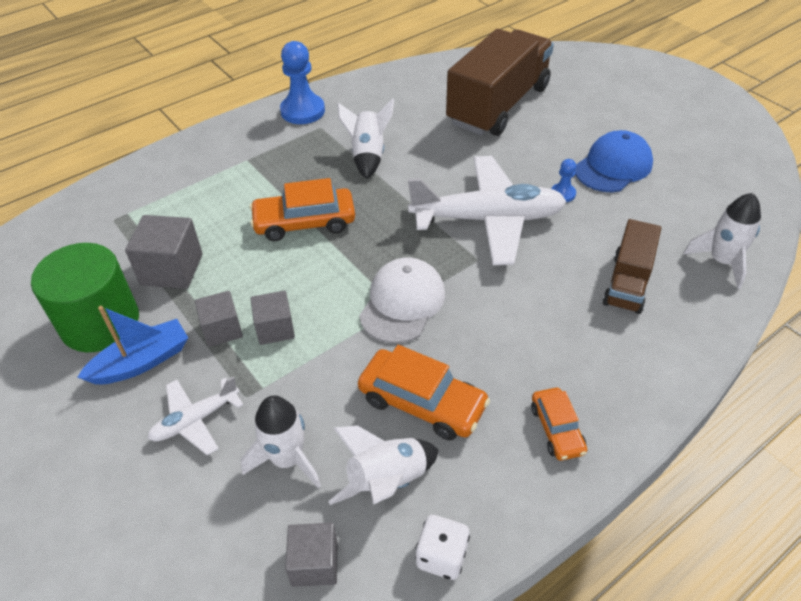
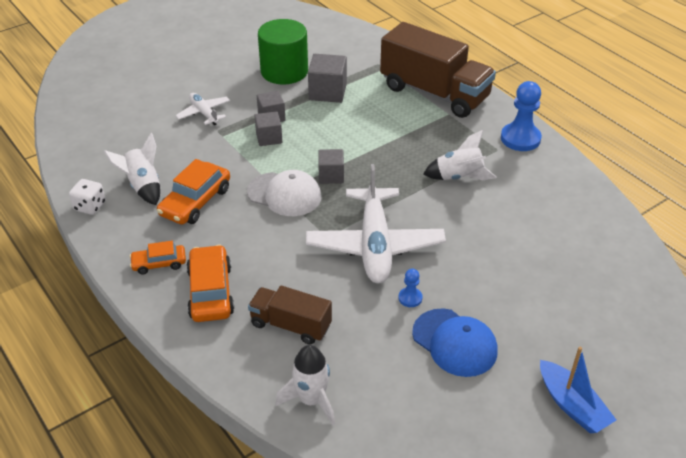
camera: 90 degrees right, 5 degrees down
(141, 362) = (251, 90): blue boat -> blue boat (571, 405)
(287, 459) = (168, 148): white rocket -> none
(304, 222) = (373, 146): orange car -> orange car (210, 292)
(314, 563) = (102, 160): grey cube -> grey cube (331, 176)
(498, 105) = (552, 265): brown truck -> brown truck (434, 93)

